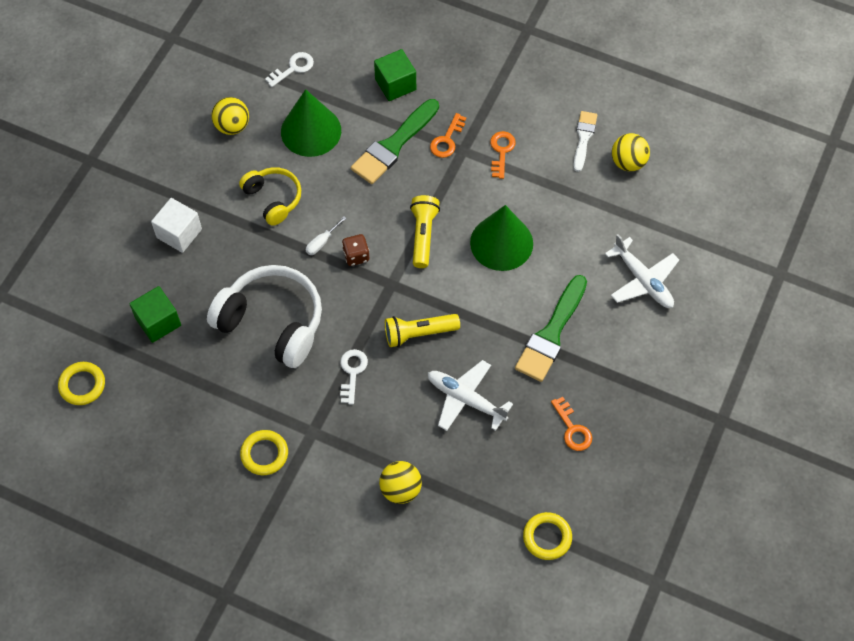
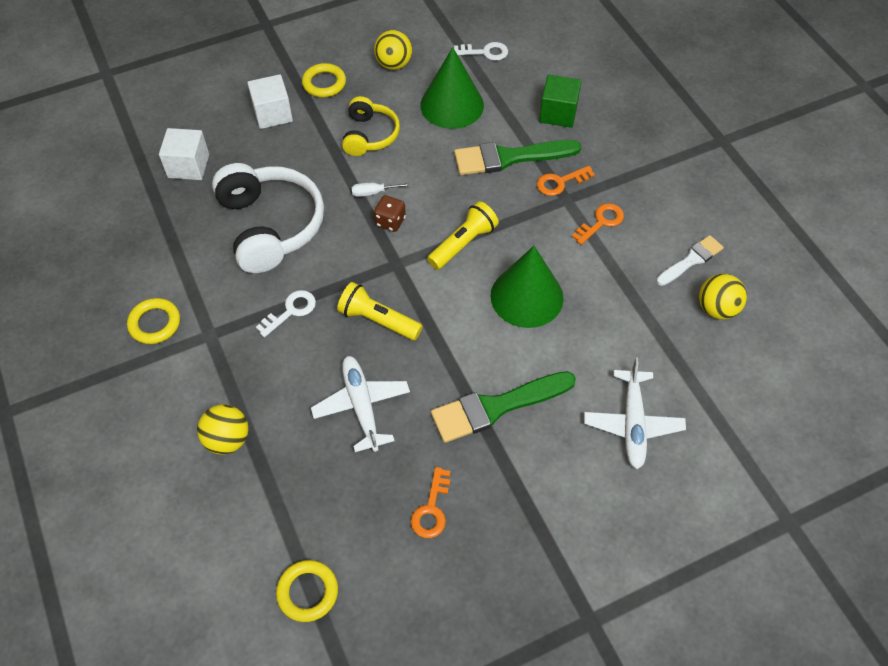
camera: 40 degrees right, 5 degrees down
(82, 385) = (87, 173): yellow ring -> yellow ring (324, 83)
(158, 322) = (188, 166): green cube -> white cube

